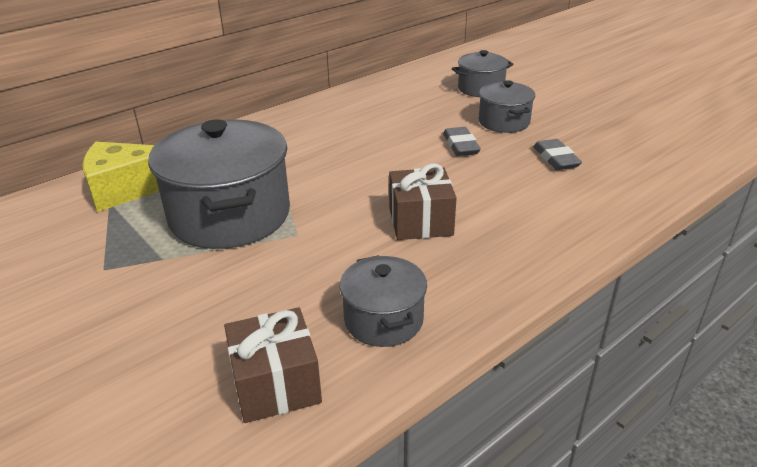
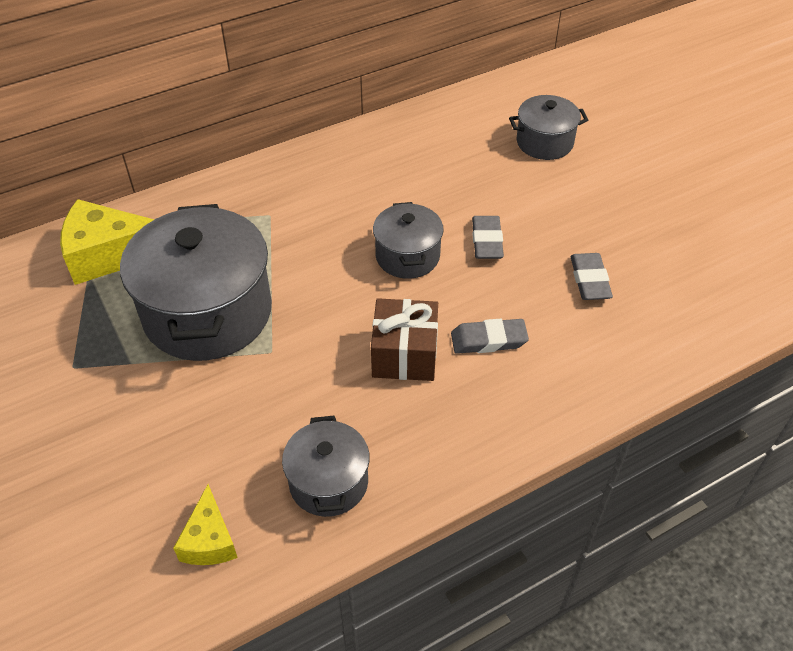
camera: 10 degrees right, 15 degrees up
(276, 384) = (209, 540): brown gift -> yellow cheese
(490, 204) = (488, 340): none -> grey eraser
(504, 122) = (551, 208): grey pot -> grey pot (407, 256)

